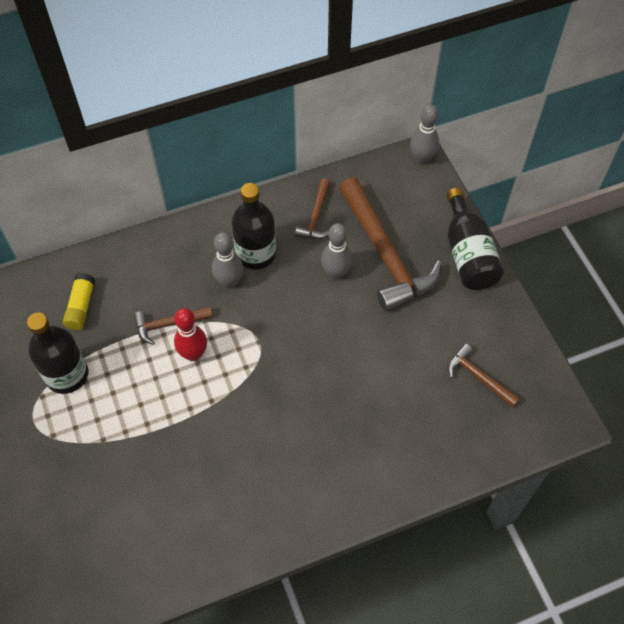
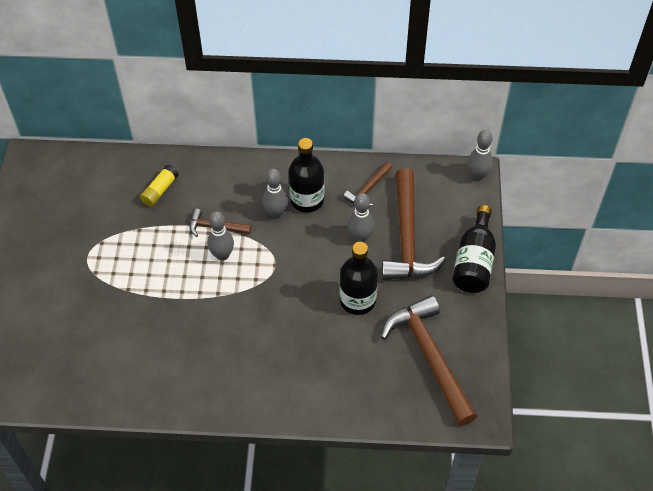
camera: 25 degrees right, 5 degrees down
(67, 375) = (126, 235): black bottle -> black bottle (357, 300)
(193, 354) = (222, 255): red bowling pin -> grey bowling pin
(479, 377) = (430, 357): brown hammer -> brown hammer, size x2.04

